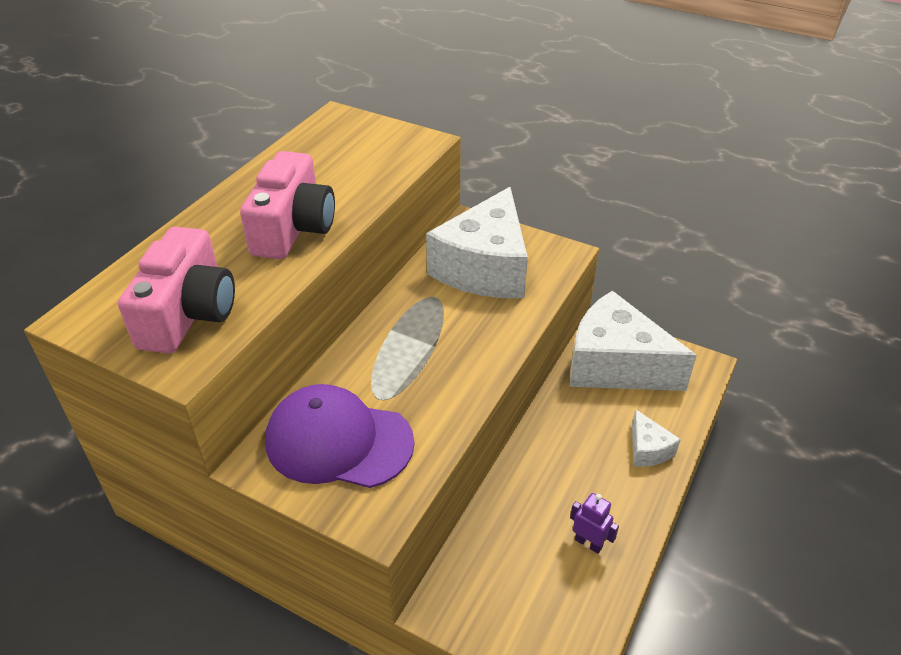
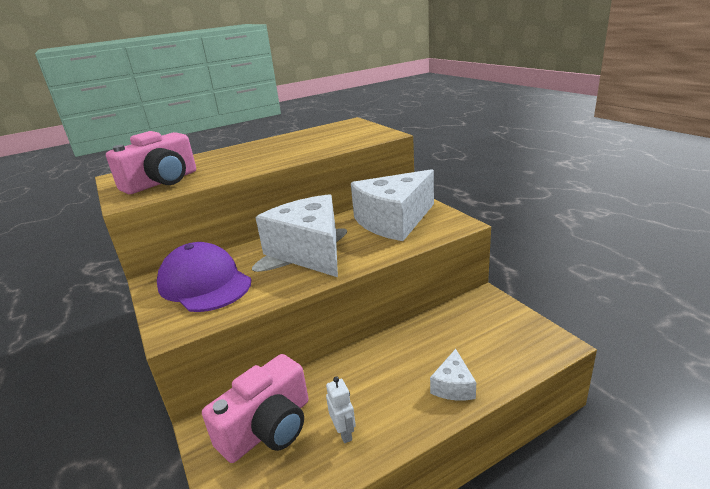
camera: 35 degrees right, 15 degrees down
(293, 228) = (261, 159): pink camera -> pink camera (268, 428)
(588, 543) = (344, 432): purple robot -> white robot
(615, 365) = (476, 321): white cheese -> white cheese (310, 251)

